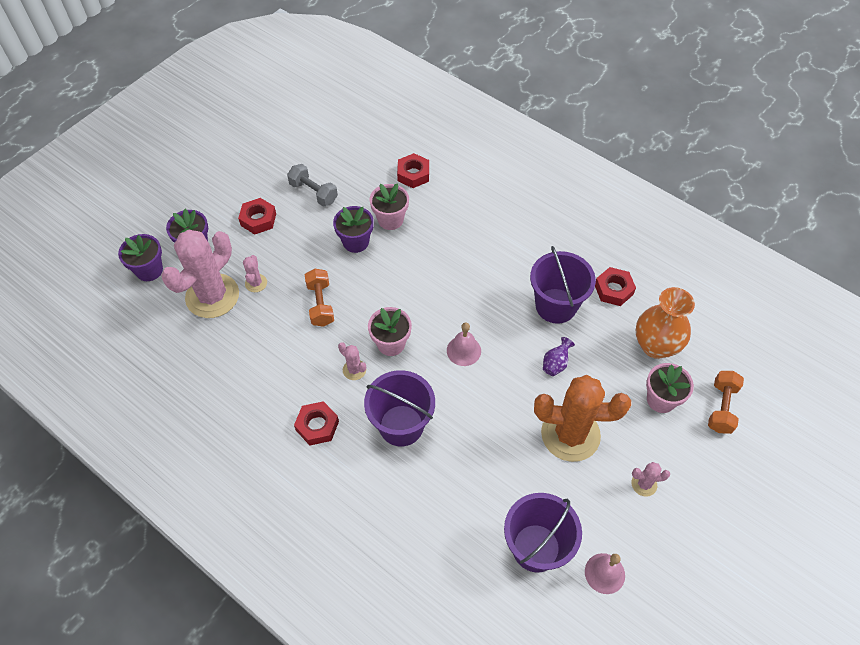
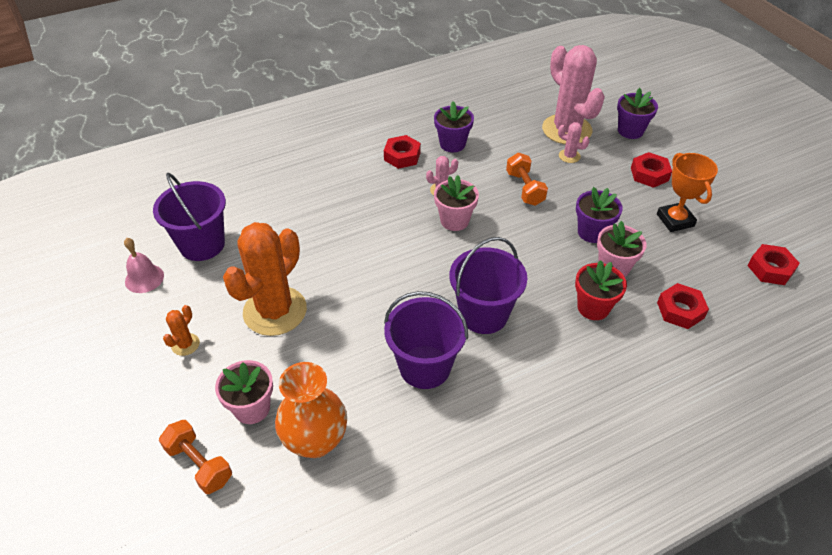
camera: 115 degrees right, 10 degrees down
(149, 270) = (612, 103): purple flower pot -> purple flower pot (452, 144)
(313, 192) = (675, 220): grey dumbbell -> orange trophy
(320, 304) = (524, 188): orange dumbbell -> orange dumbbell turned 60 degrees clockwise
(401, 425) = (368, 202): purple bucket -> purple bucket (483, 314)
(439, 222) = (593, 307): none -> red flower pot
(463, 350) = (416, 268): pink bell -> none
(555, 364) = (355, 333): purple vase -> none
(613, 289) = (415, 437): red nut -> red nut (770, 269)
(644, 484) = (185, 344): pink cactus -> orange cactus

